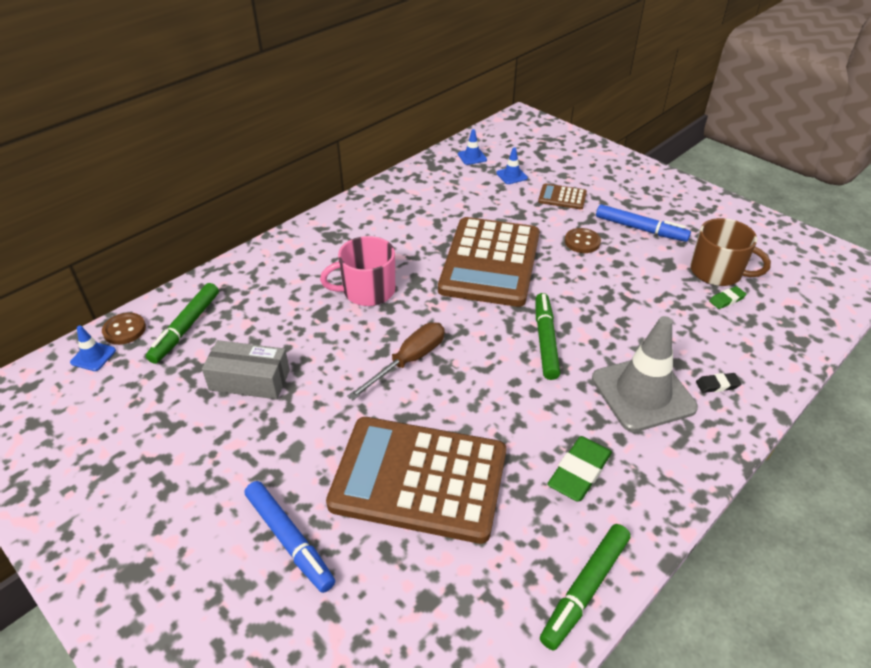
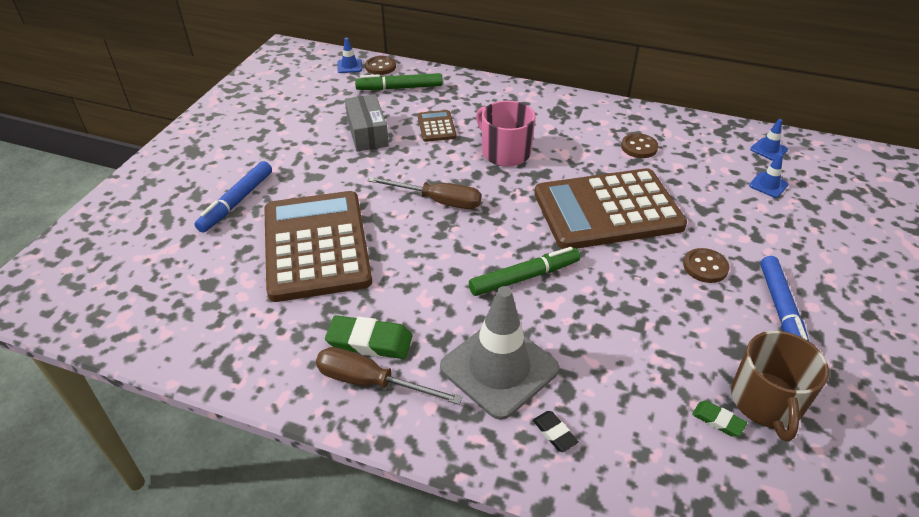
camera: 65 degrees right, 0 degrees up
(421, 213) = (639, 147): none -> brown button
(562, 197) = (772, 232): brown calculator -> brown calculator (436, 126)
(585, 589) = (246, 374): green marker -> none
(630, 485) = (371, 382): none -> brown screwdriver

